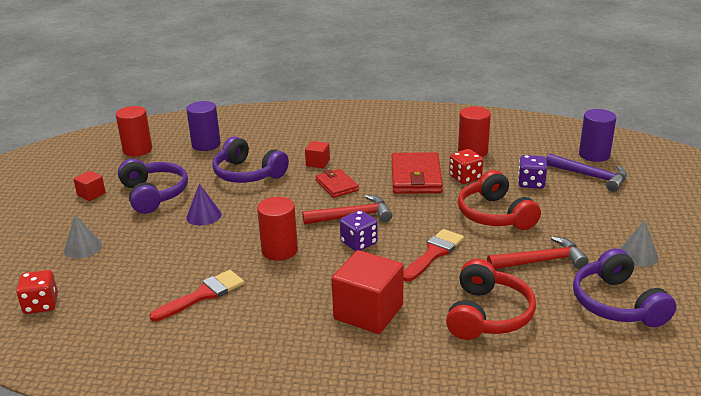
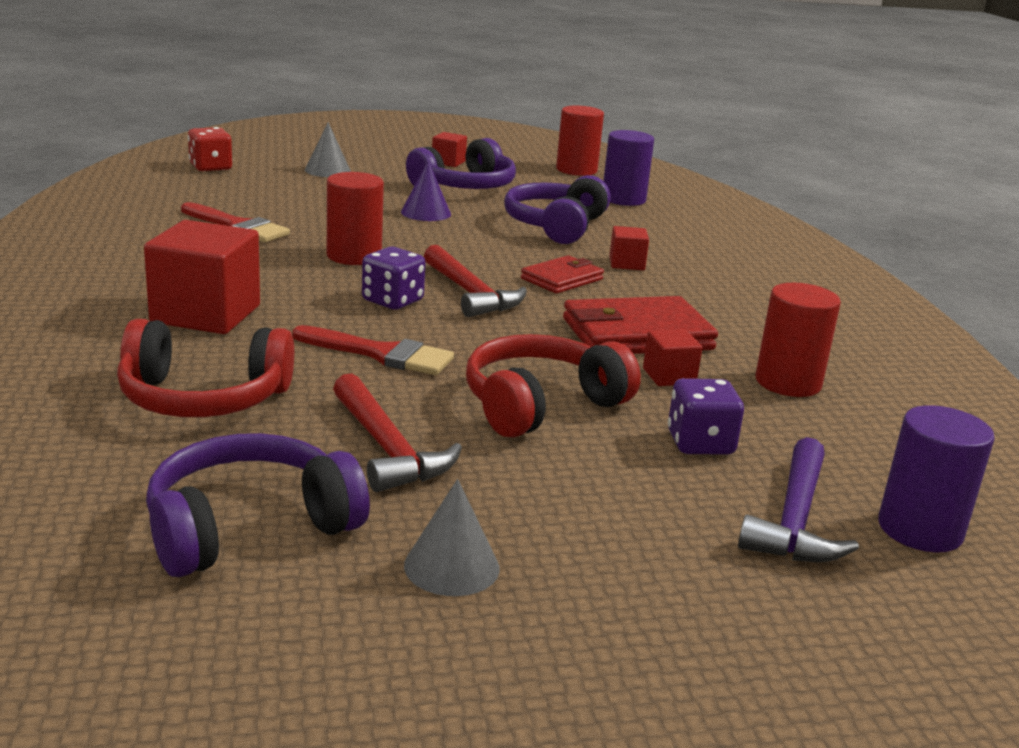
camera: 70 degrees right, 5 degrees down
(465, 178) = (669, 376): red dice -> red cube

